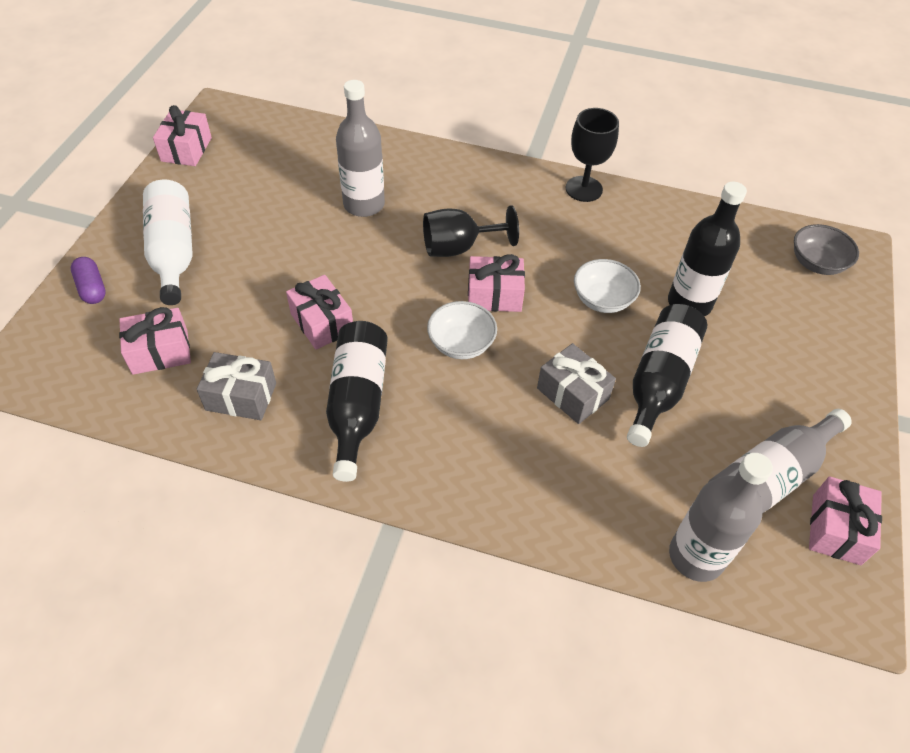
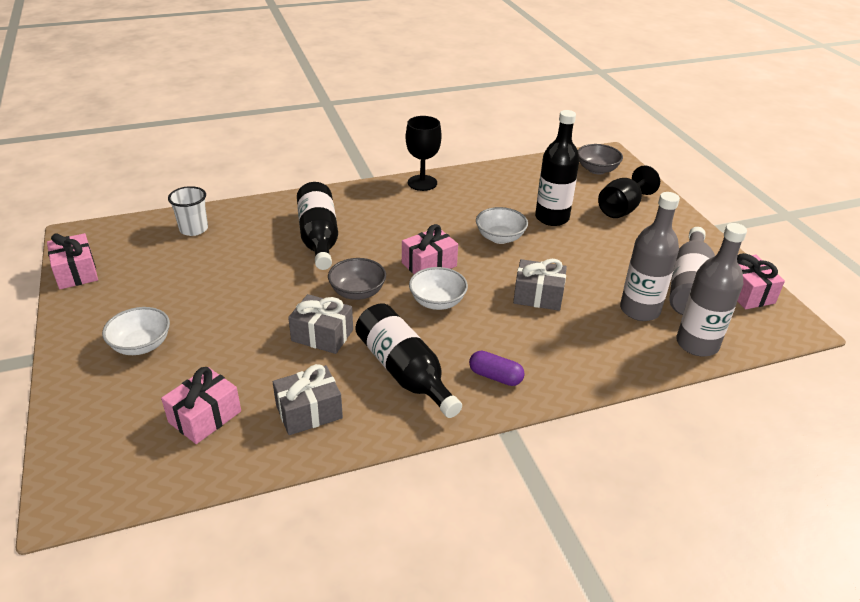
camera: 35 degrees left, 15 degrees down
(92, 288) = (88, 404): purple capsule -> purple capsule (495, 376)
(173, 252) = (141, 345): white bottle -> white bowl
(315, 146) = (193, 229): none -> white cup
(322, 323) = (322, 335): pink gift -> grey gift
(364, 204) = (274, 250): grey bottle -> grey bottle (639, 310)
(396, 292) = (357, 292): none -> grey bowl
(459, 247) = (374, 248): black goblet -> black goblet (622, 209)
(659, 381) = (580, 265): black bottle -> black bottle (319, 237)

